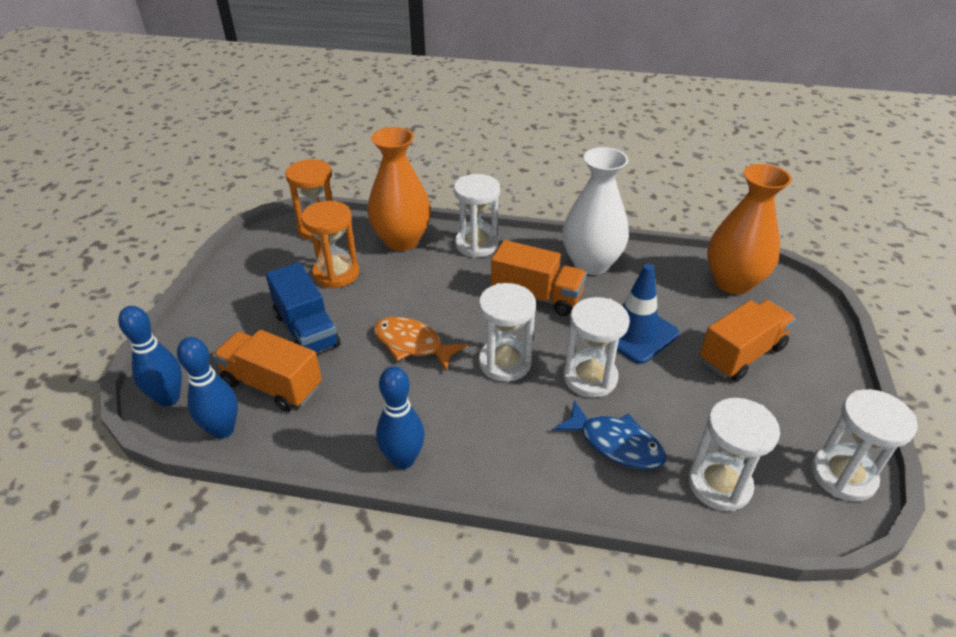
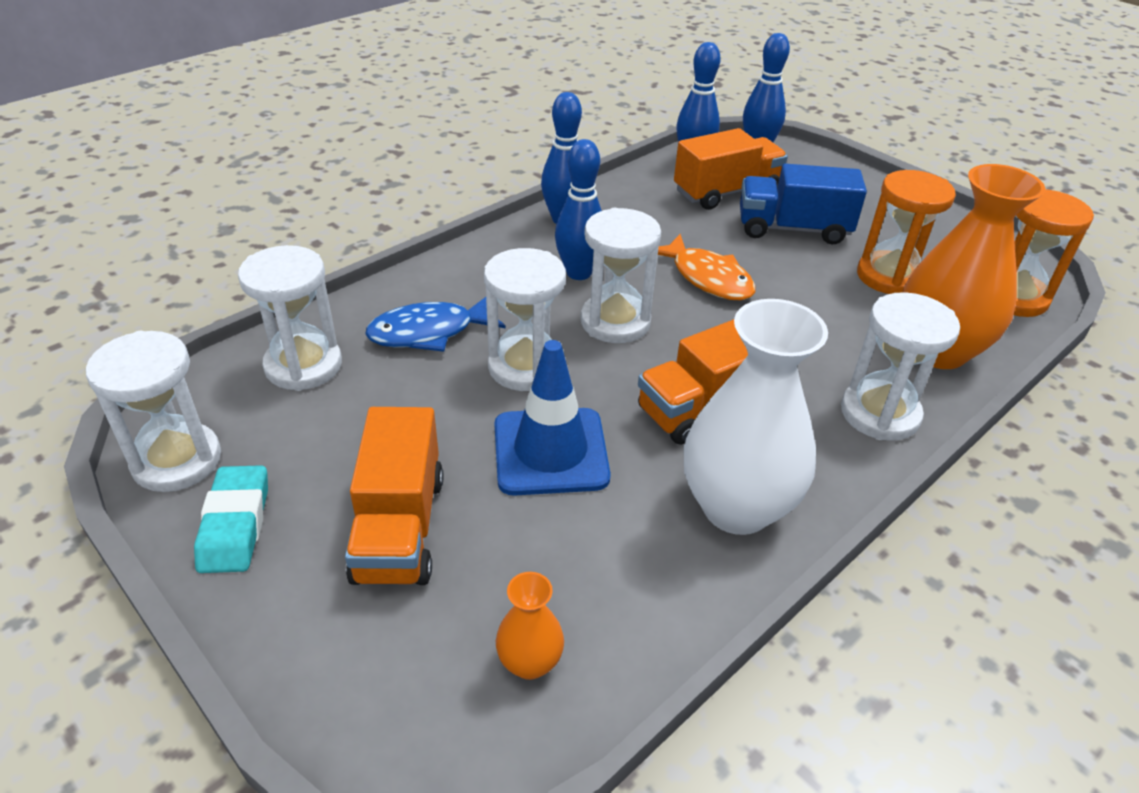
camera: 125 degrees right, 0 degrees up
(412, 344) = (707, 278): orange fish -> orange fish turned 75 degrees clockwise
(469, 408) = (579, 273): none -> blue bowling pin
(733, 282) = (530, 662): orange vase -> orange vase, size x0.46
(825, 413) = (235, 524): none -> turquoise eraser

